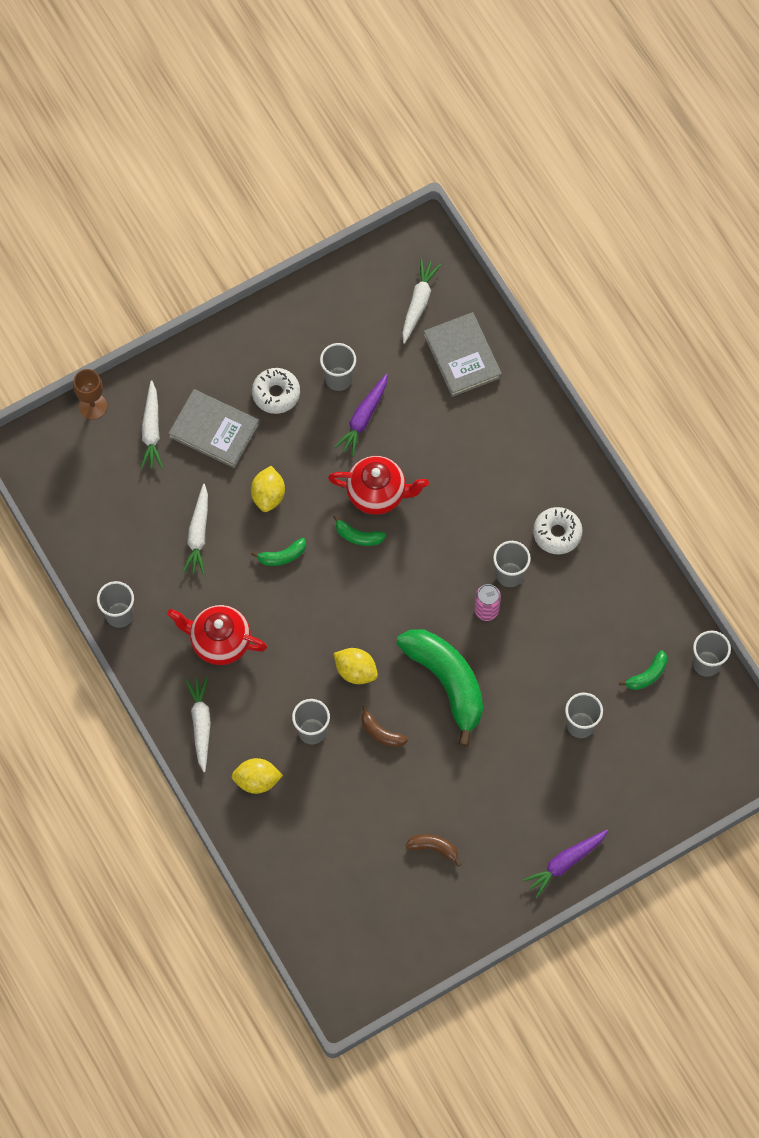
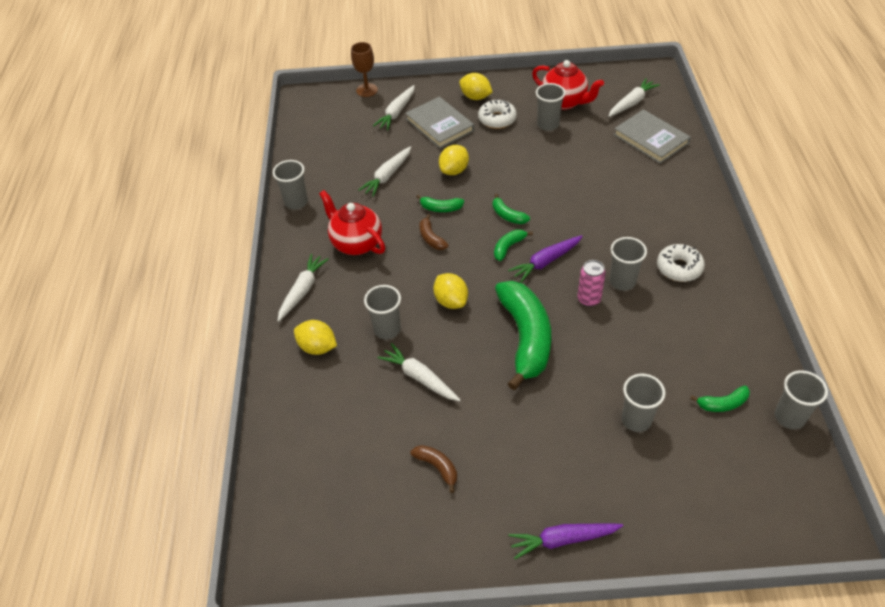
camera: 30 degrees right, 20 degrees down
(232, 366) = (475, 97): none -> yellow lemon
(363, 418) = (554, 150): purple carrot -> purple carrot (545, 262)
(371, 769) = (419, 377): none -> white carrot
(377, 493) = (539, 195): red teapot -> red teapot (564, 102)
(379, 579) = (508, 247): none -> green banana
(381, 733) = (445, 353): brown banana -> brown banana (431, 238)
(462, 356) = (651, 139): grey book -> grey book turned 45 degrees counterclockwise

